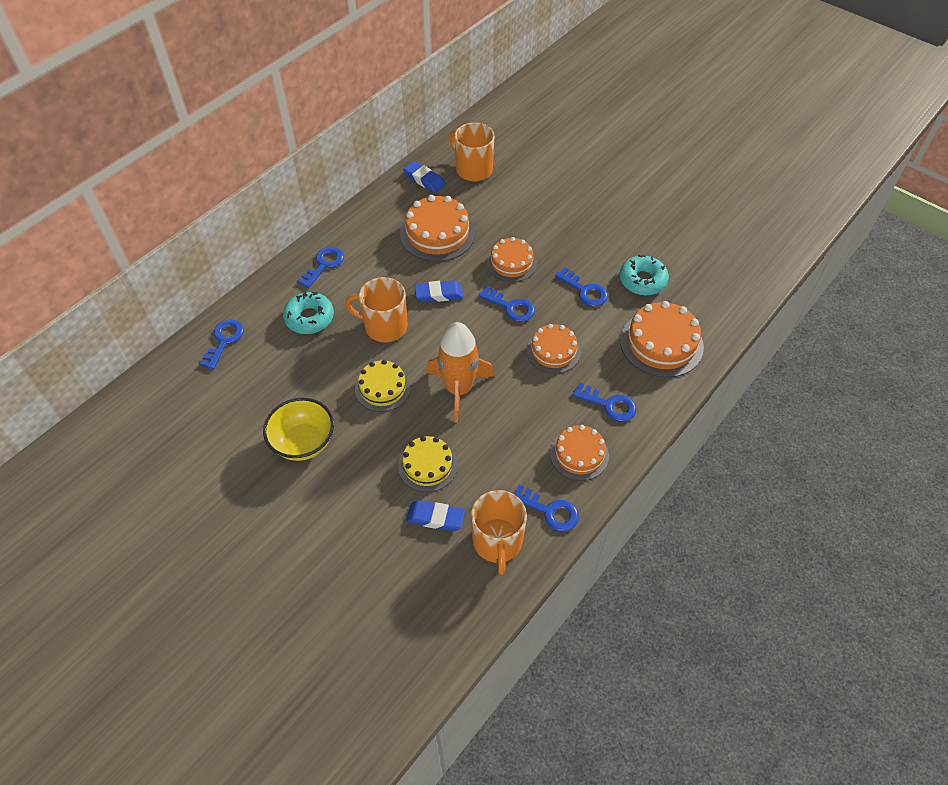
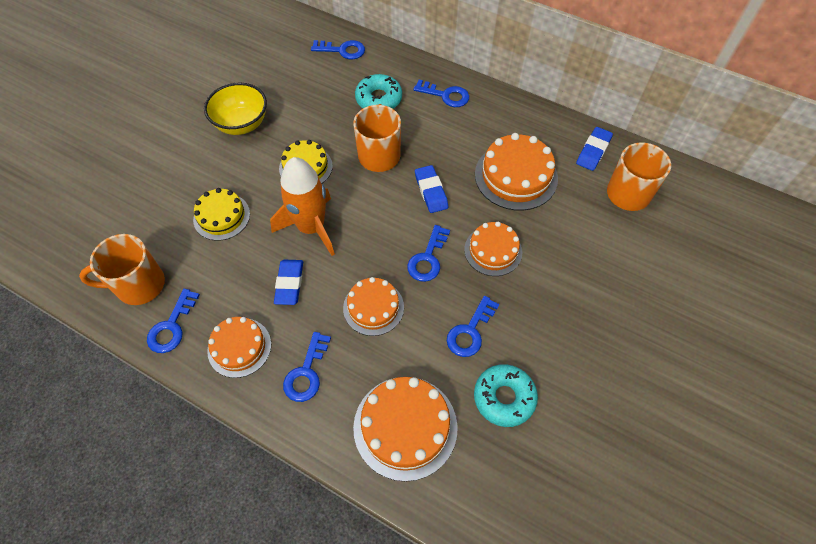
camera: 80 degrees right, 5 degrees up
(435, 518) = (166, 232): blue eraser -> blue eraser (289, 284)

